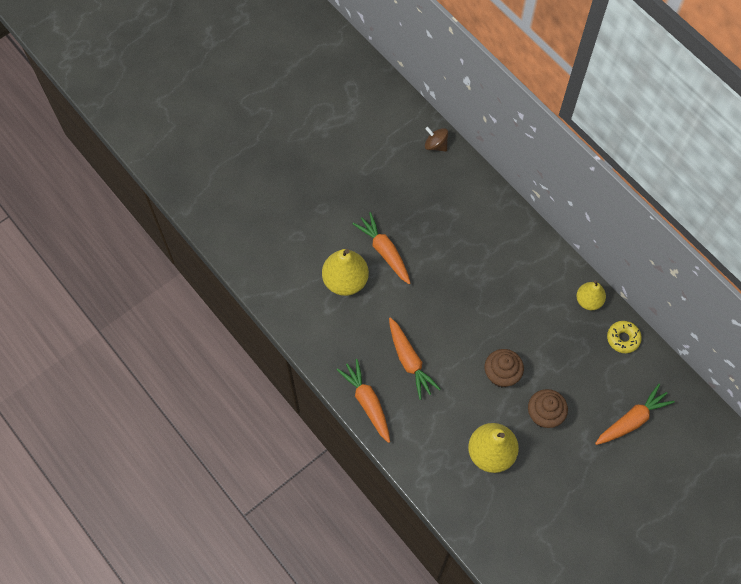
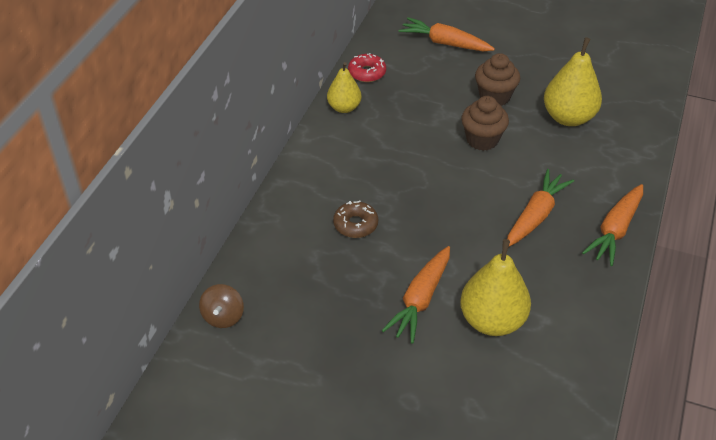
camera: 120 degrees left, 20 degrees down
(466, 248) = (355, 224): none -> brown donut
(623, 338) = (367, 73): yellow donut -> red donut

